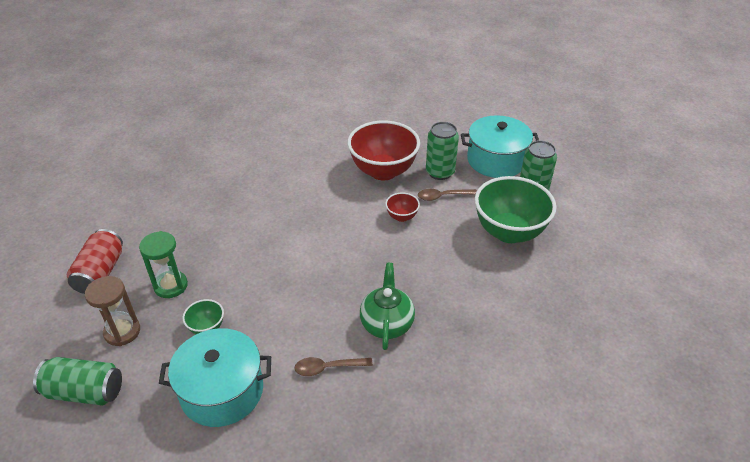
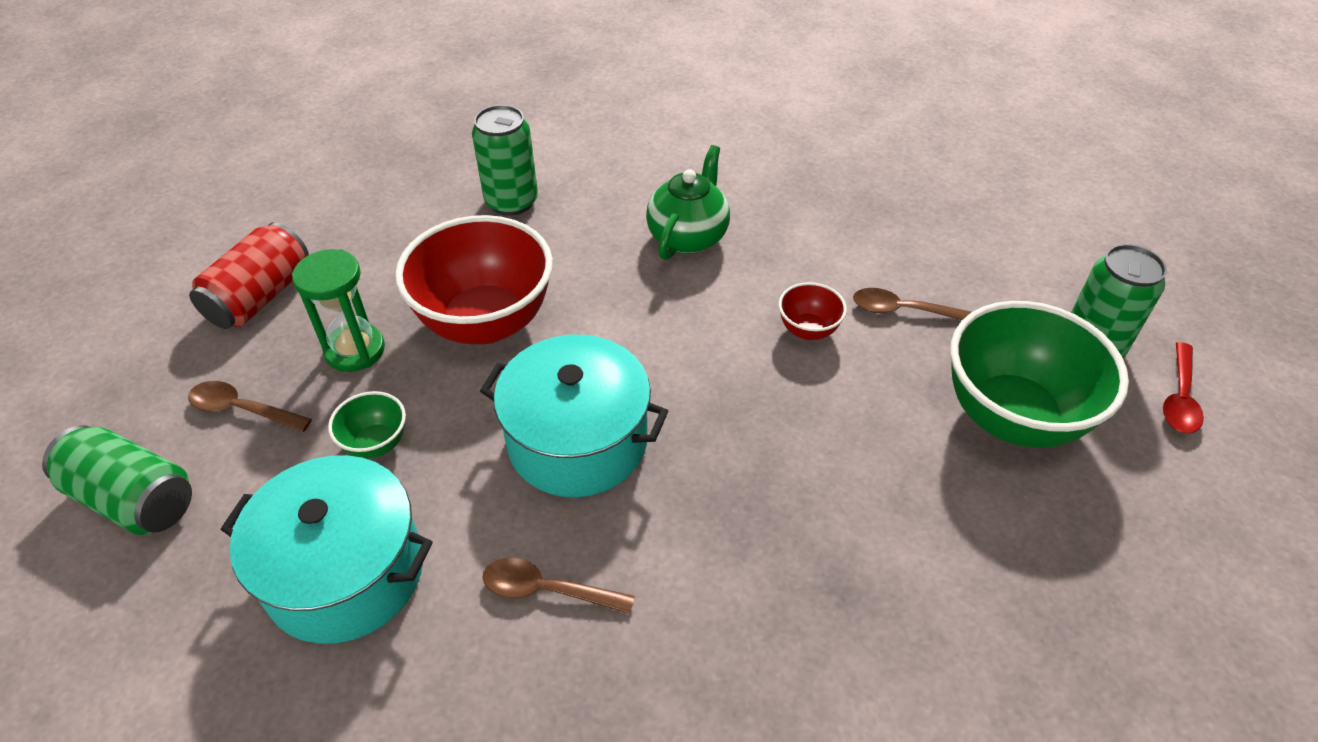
camera: 20 degrees right, 5 degrees up
(122, 332) = (242, 409): brown hourglass -> brown spoon
(383, 171) = (808, 235): red bowl -> red bowl (486, 322)
(387, 324) = (693, 535): green teapot -> green teapot (688, 237)
(440, 172) = (915, 262): green can -> green can (511, 202)
(496, 160) = (1037, 265): turquoise pot -> turquoise pot (577, 441)
(576, 205) = (1179, 398): none -> red spoon

